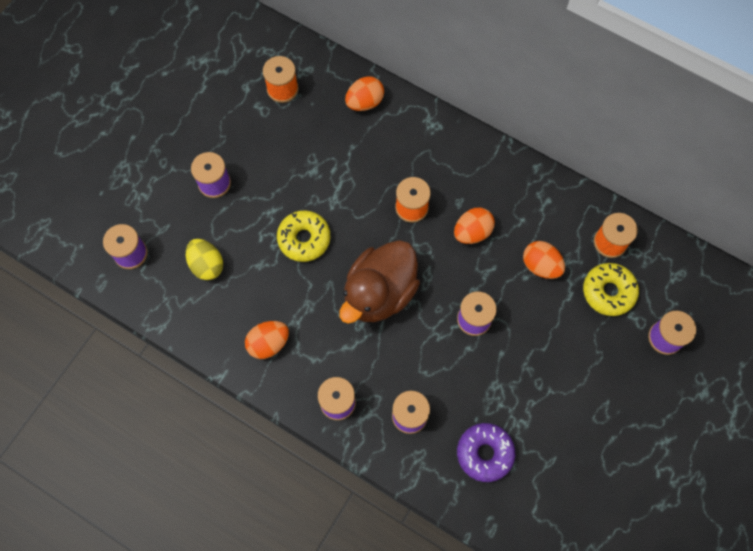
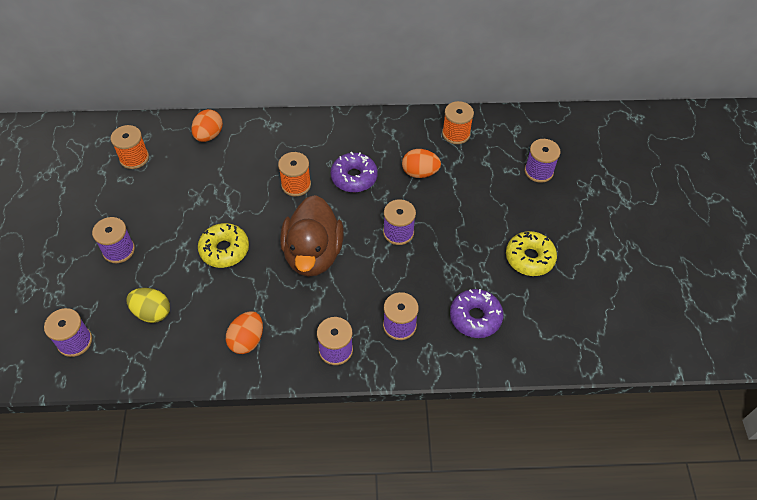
camera: 35 degrees left, 15 degrees down
(472, 232) = (354, 177): orange egg -> purple donut
(608, 292) = (479, 164): yellow donut -> yellow donut (529, 258)

